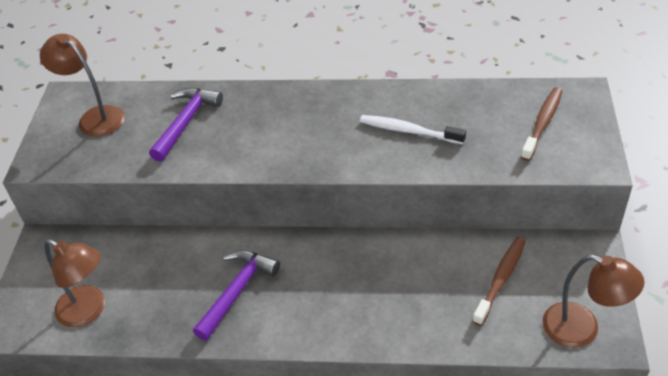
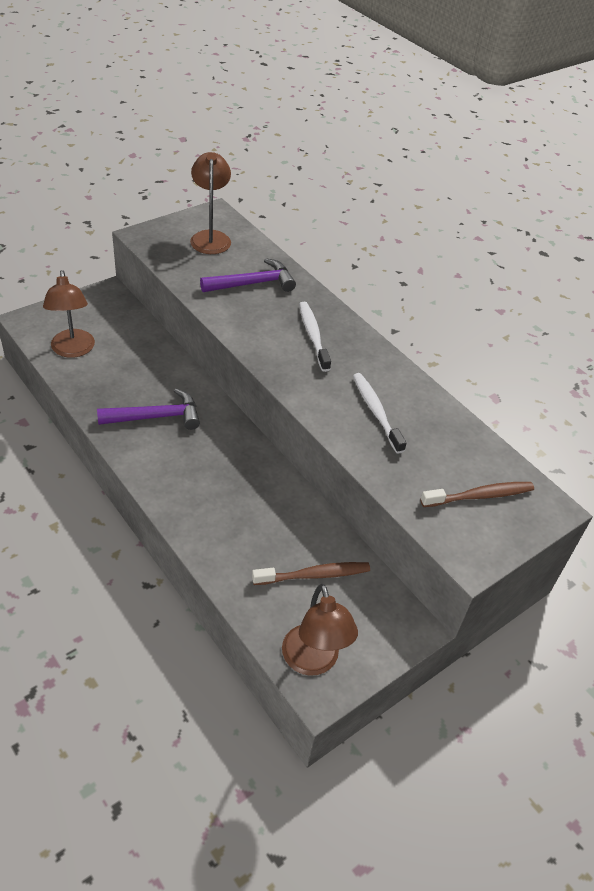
camera: 40 degrees right, 0 degrees up
(289, 120) = (313, 336): none -> white toothbrush

